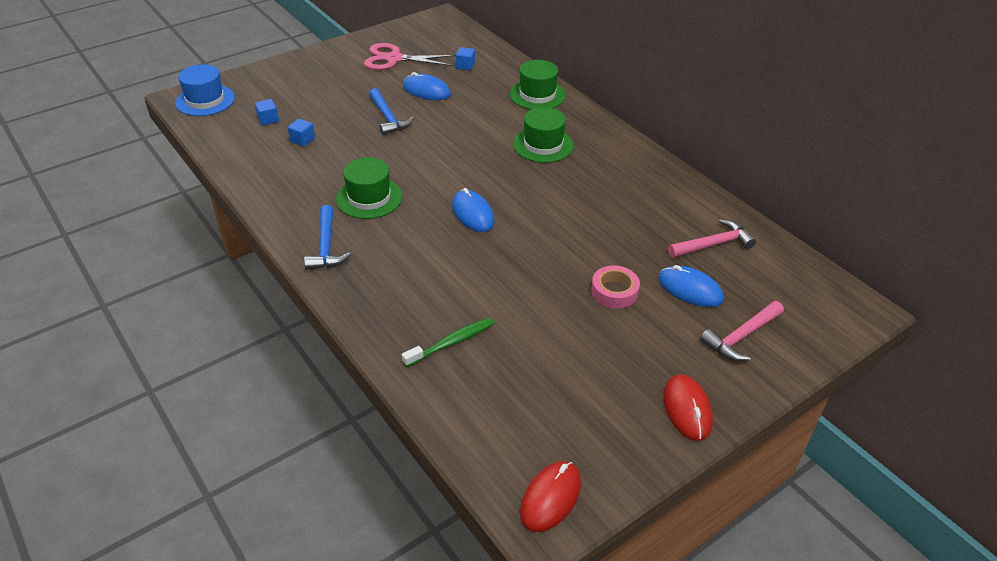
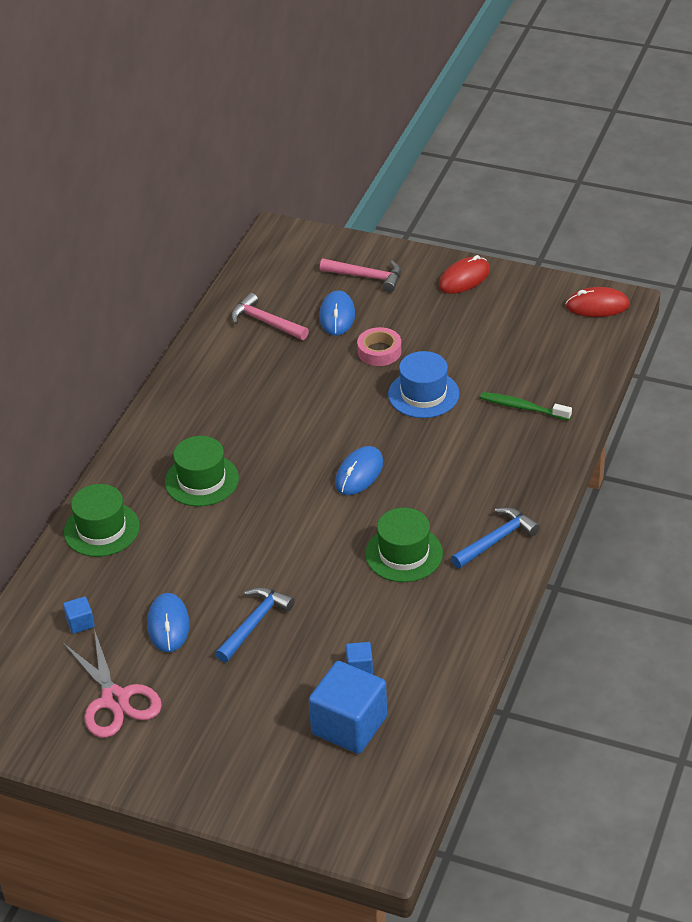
camera: 120 degrees left, 0 degrees up
(205, 100) = (364, 817): blue hat -> blue hat (423, 394)
(268, 119) = (349, 725): blue cube -> blue cube, size x2.29

